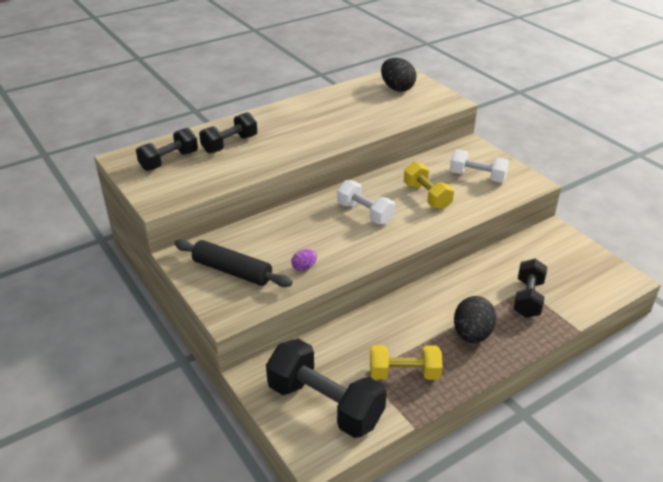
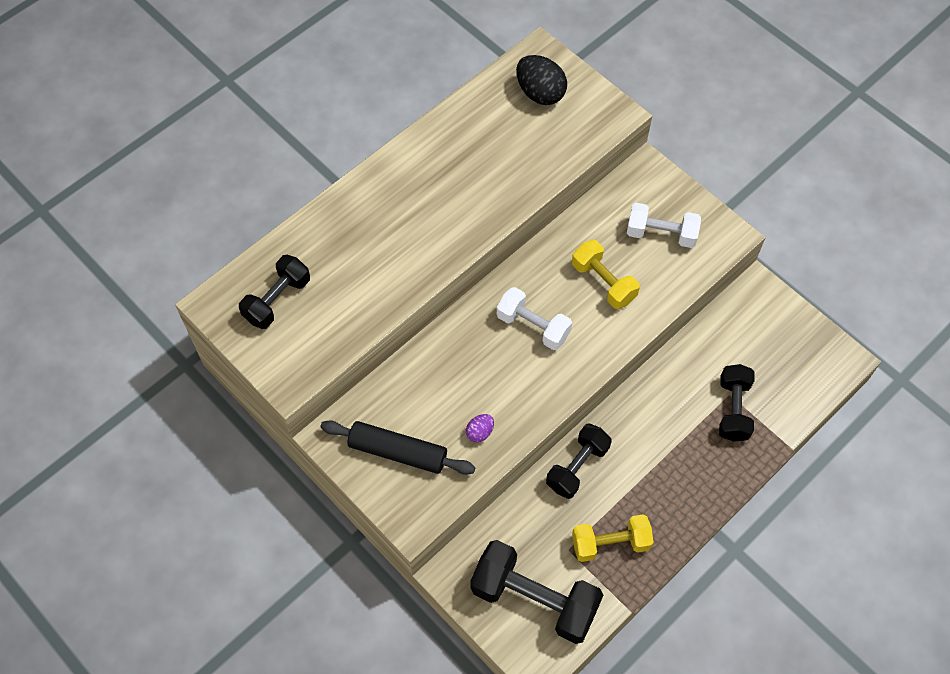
camera: 10 degrees left, 25 degrees up
(230, 144) = (345, 253): black dumbbell -> black dumbbell (577, 467)
(472, 334) = (676, 475): black egg -> none

